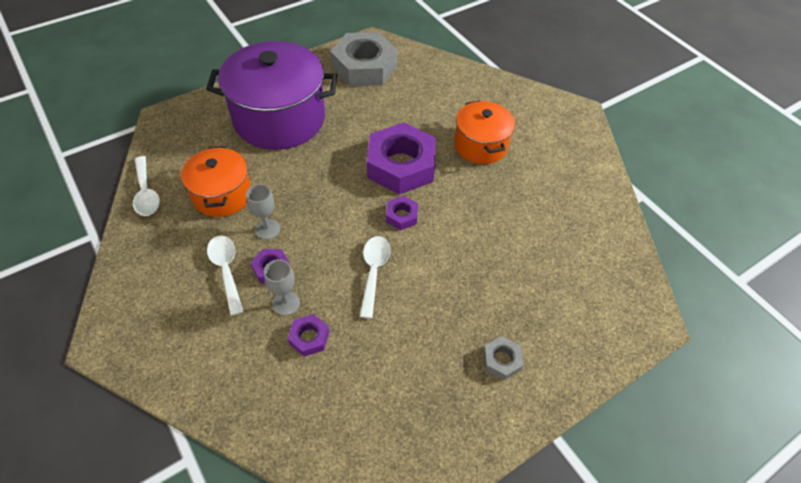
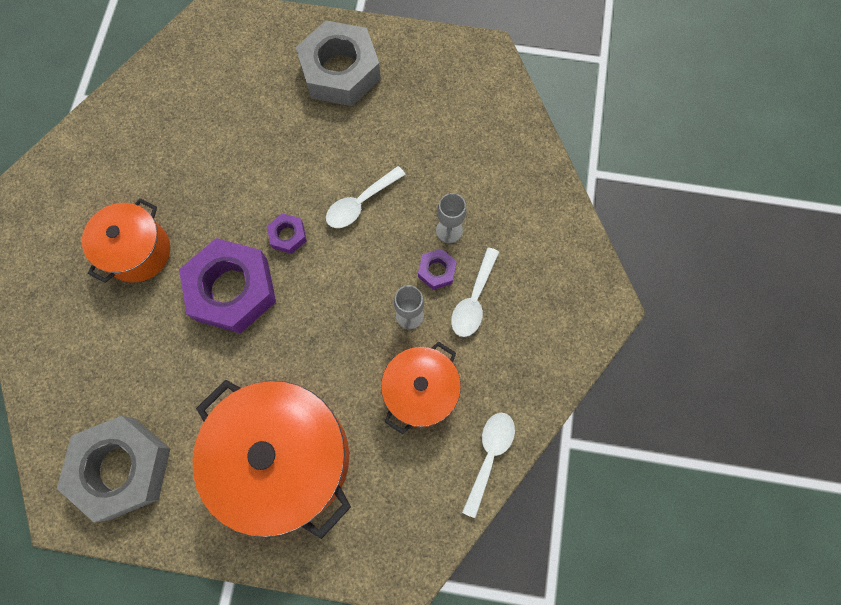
camera: 135 degrees left, 20 degrees up
(279, 118) = (286, 458): purple pot -> orange pot
(309, 338) = (454, 189): purple nut -> none
(501, 360) = (340, 71): grey nut -> grey nut, size x2.27

